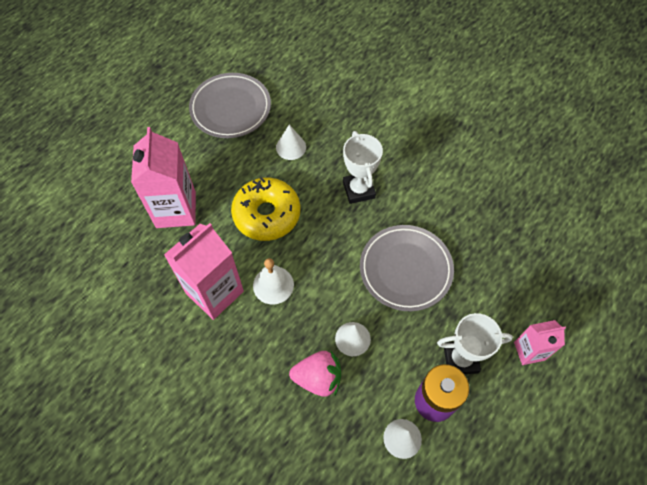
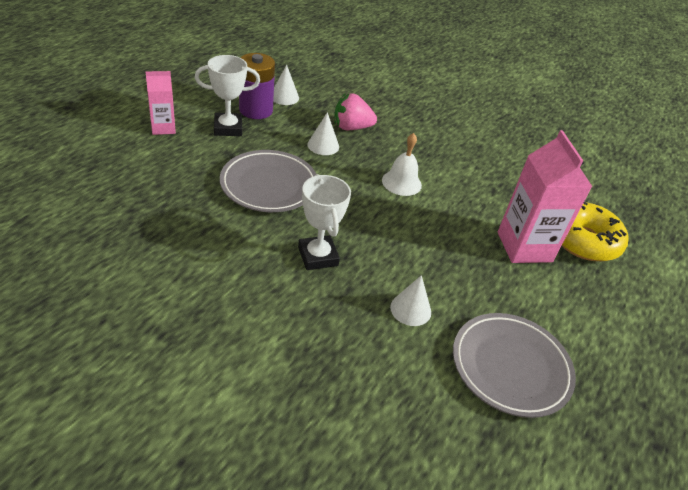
camera: 170 degrees right, 20 degrees down
(214, 292) = (455, 181): pink carton -> none
(267, 214) = (423, 238): yellow donut -> yellow donut (583, 241)

